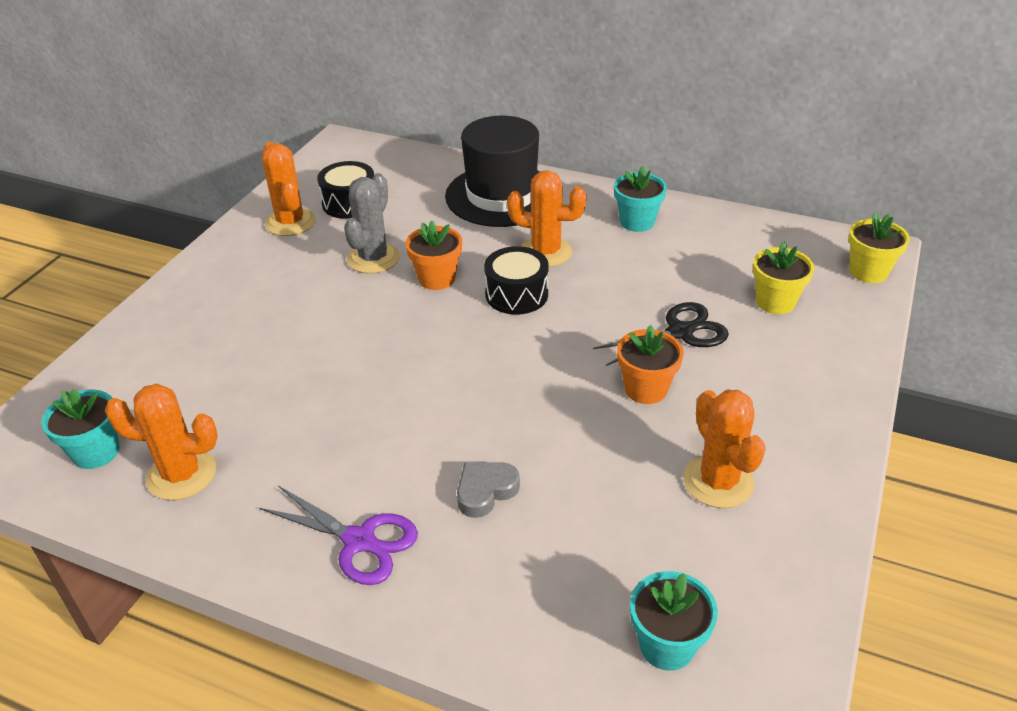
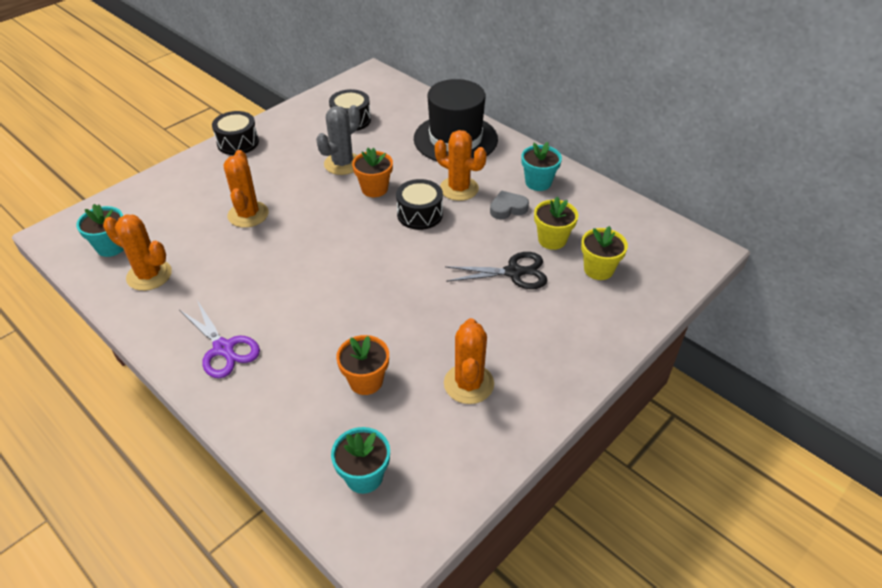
camera: 20 degrees right, 5 degrees up
(207, 266) = (238, 143): none -> black drum
(290, 222) = (305, 125): orange cactus -> orange cactus (248, 214)
(485, 491) = (316, 342): grey heart -> grey heart (508, 208)
(646, 389) = (463, 305): orange flower pot -> orange flower pot (366, 381)
(868, 272) = (687, 266): yellow flower pot -> yellow flower pot (552, 240)

